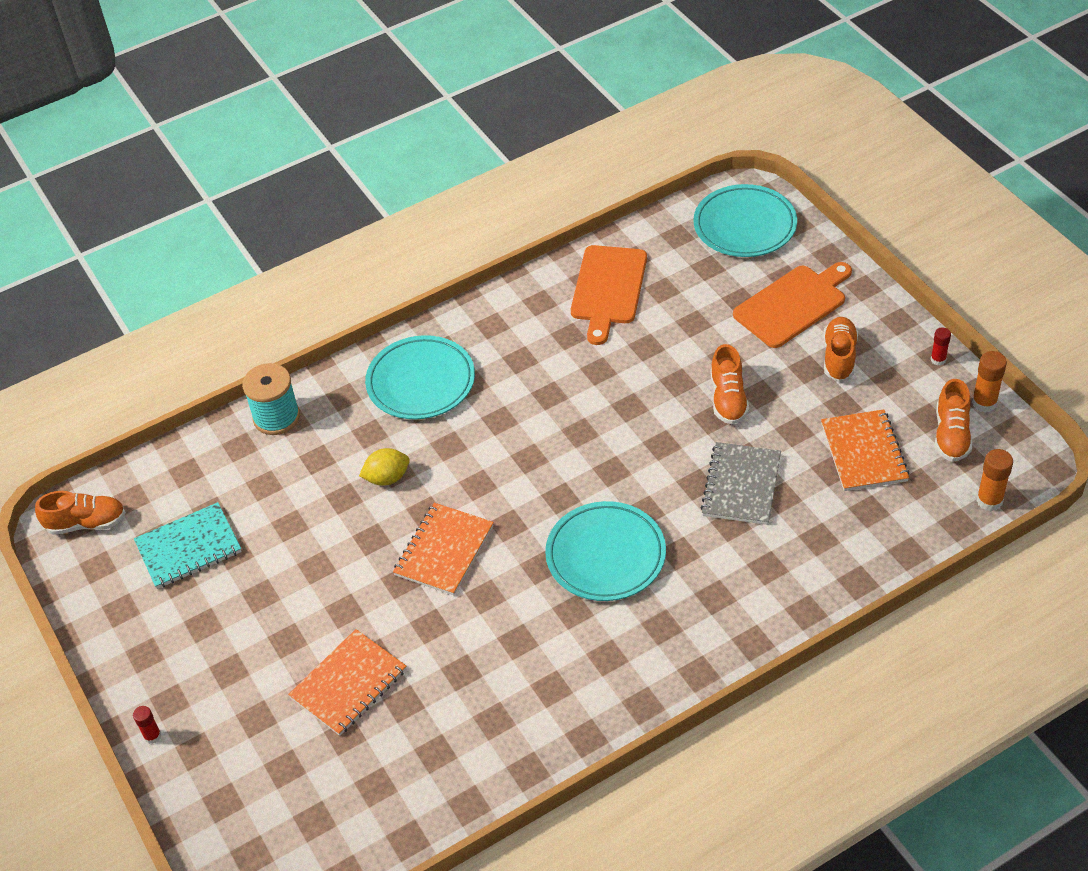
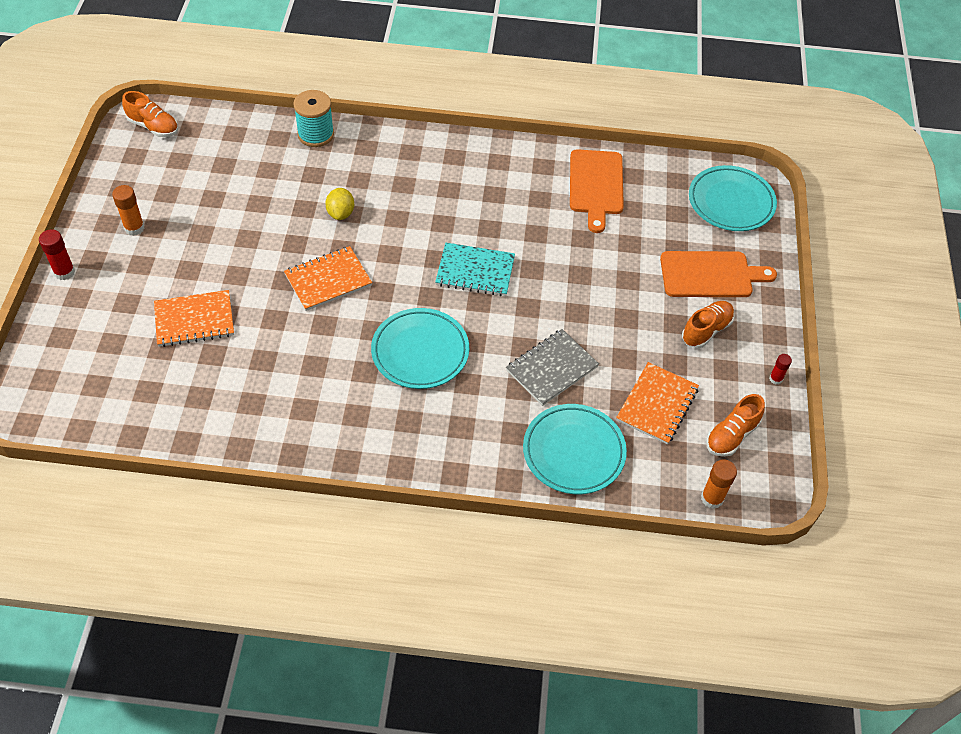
camera: 30 degrees right, 5 degrees up
(152, 736) = (64, 272): red glue stick -> red glue stick, size x1.59
(189, 548) = (191, 178): turquoise notebook -> turquoise notebook (475, 271)
(387, 478) = (341, 213): yellow lemon -> yellow lemon turned 75 degrees clockwise
(421, 382) = (420, 168): turquoise plate -> turquoise plate (573, 452)
(608, 289) = (596, 185): orange cutting board -> orange cutting board turned 45 degrees counterclockwise
(728, 399) = (601, 307): orange shoe -> none
(984, 403) = (778, 430): orange glue stick -> orange glue stick (134, 228)

